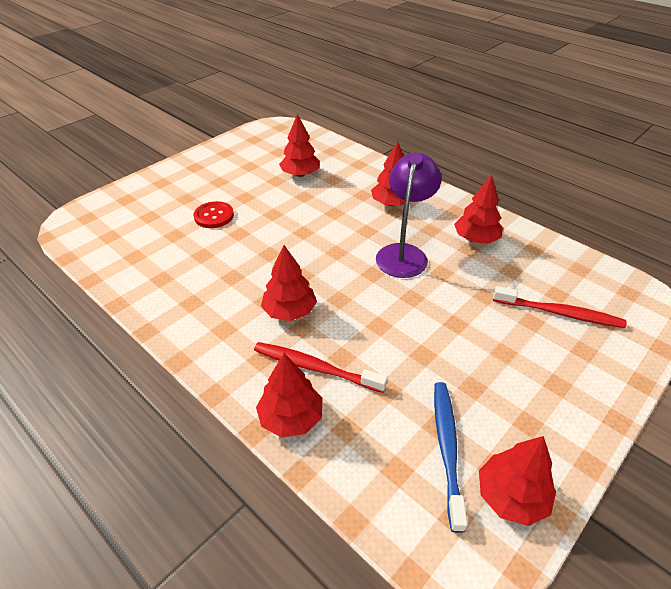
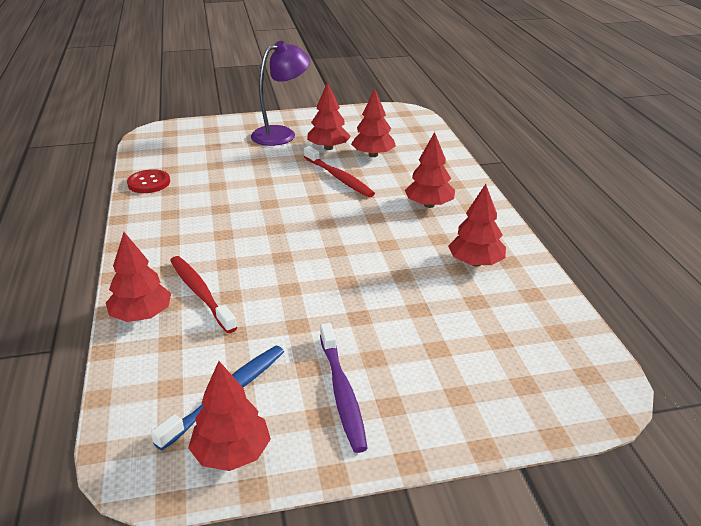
camera: 35 degrees right, 10 degrees down
(214, 216) = (260, 162): red button -> red button (149, 183)
(289, 311) = (232, 248): red tree -> red tree (328, 148)
(404, 253) = (385, 246): purple lamp -> purple lamp (281, 134)
(518, 394) = (342, 392): none -> purple toothbrush
(559, 313) = (477, 355): red toothbrush -> red toothbrush (339, 177)

